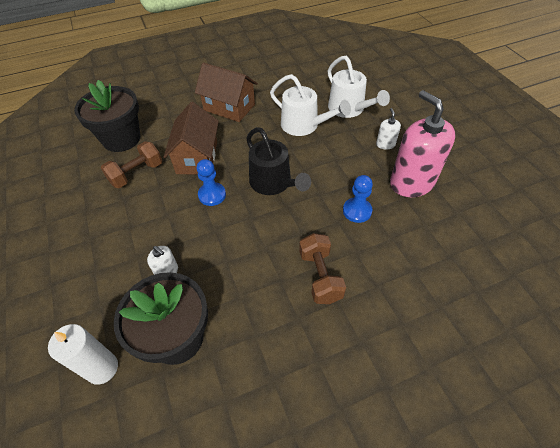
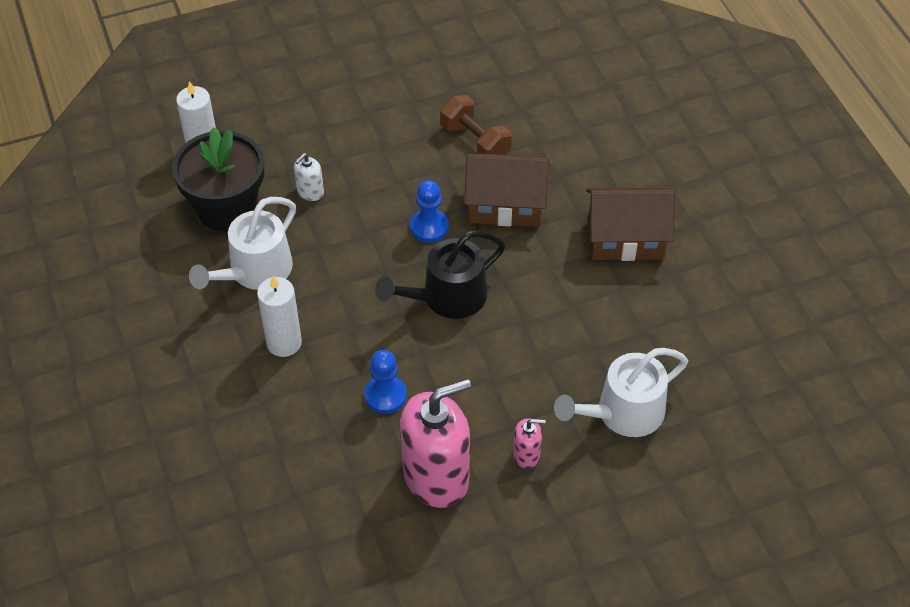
camera: 90 degrees right, 0 degrees up
(121, 139) = (548, 114): black flower pot -> none
(229, 107) = (625, 239): brown house -> brown house turned 60 degrees clockwise
(304, 125) = (577, 342): white watering can -> white watering can (255, 271)
(320, 276) = (284, 343): brown dumbbell -> white candle
(385, 144) = (526, 455): white soap dispenser -> pink soap dispenser

